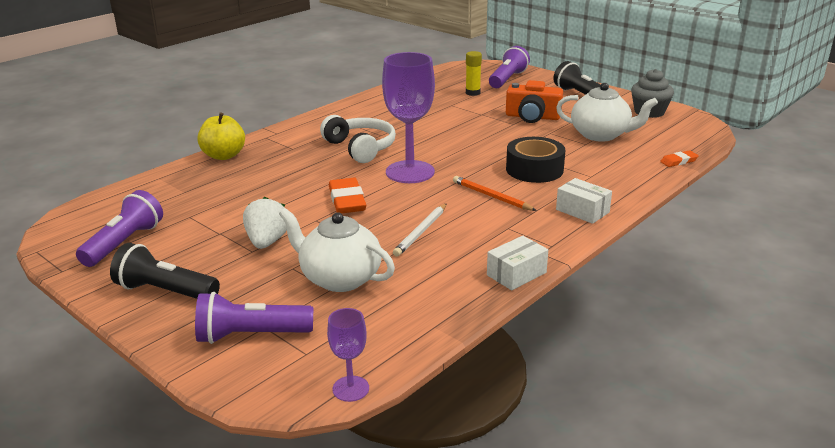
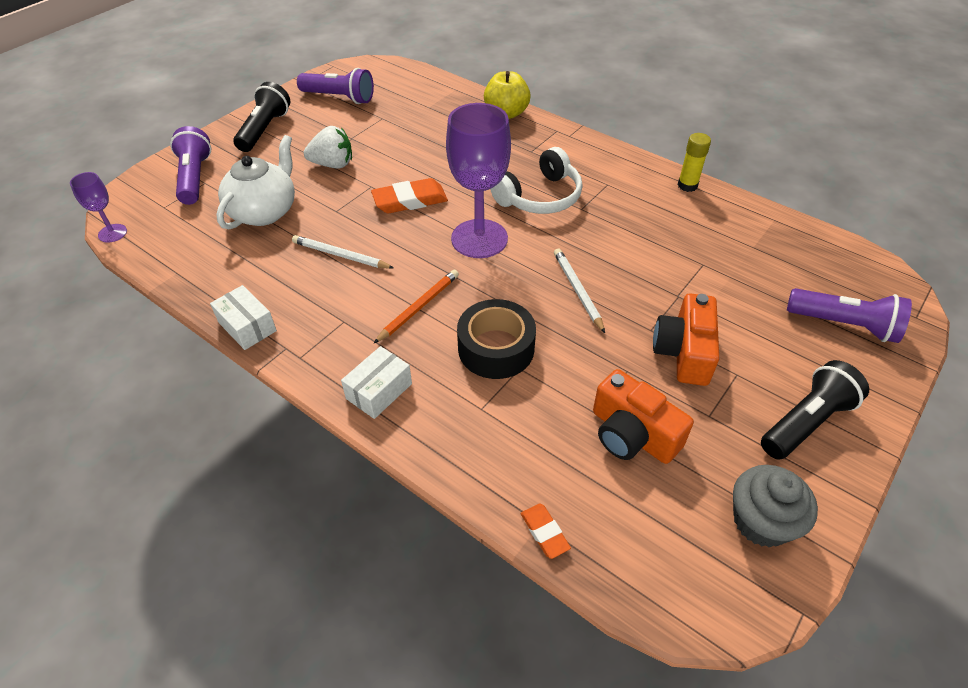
camera: 85 degrees right, 20 degrees up
(472, 93) = (761, 285): yellow glue stick -> yellow glue stick (687, 185)
(475, 141) = (578, 291): none -> white pencil
(601, 135) = (632, 434): white teapot -> orange camera

